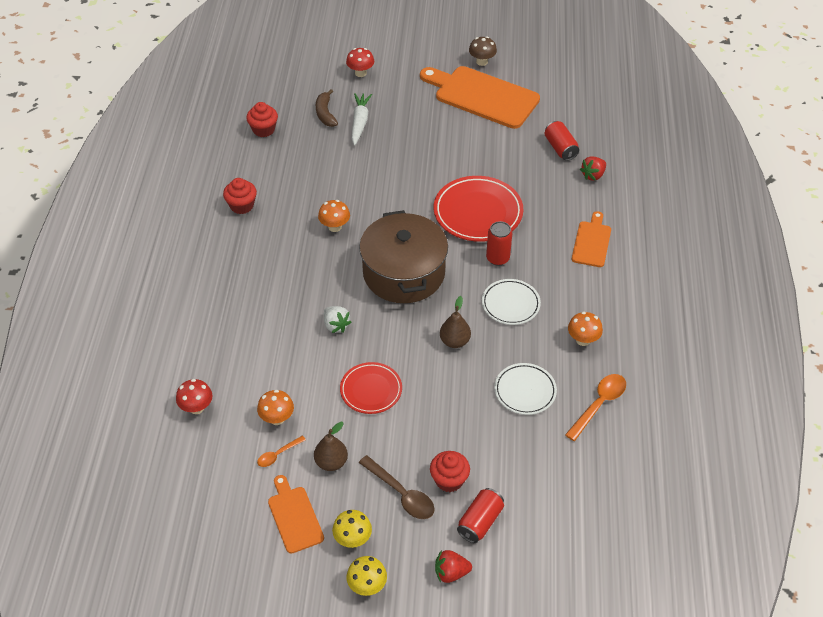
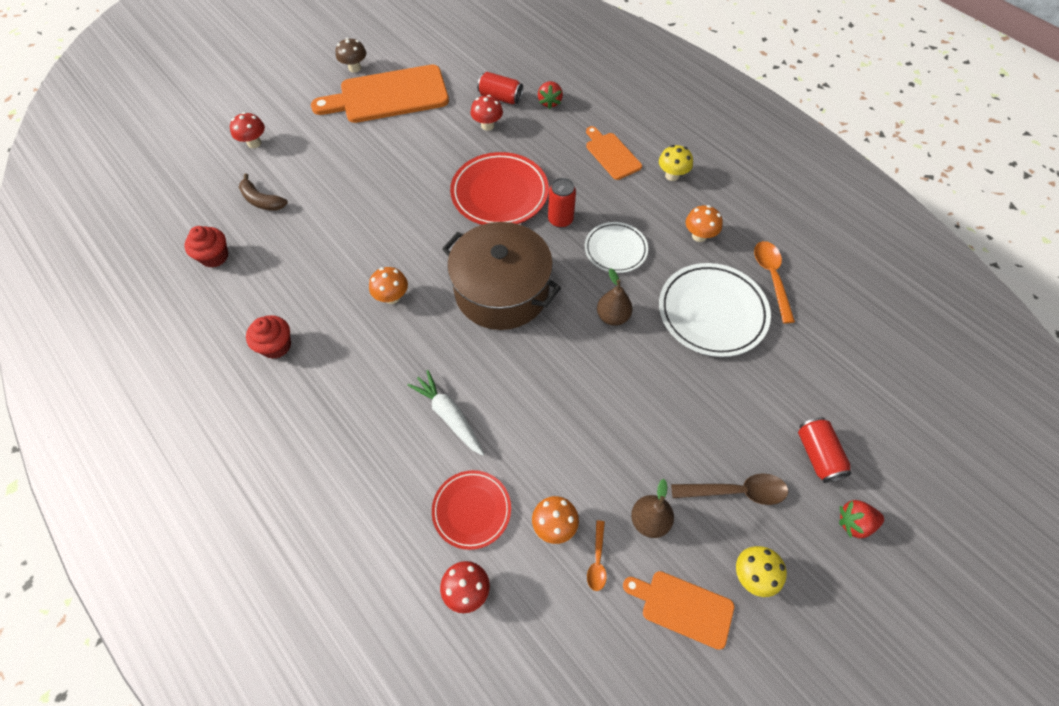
camera: 45 degrees left, 10 degrees up
(336, 325) = (500, 387): white strawberry -> none
(360, 122) = (305, 187): white carrot -> white carrot (449, 416)
(367, 586) = (815, 607): yellow mushroom -> yellow mushroom (672, 175)
(371, 390) = (600, 420): red plate -> red plate (471, 510)
(449, 480) = (754, 441): red cupcake -> none
(451, 573) = (854, 523): red strawberry -> red strawberry turned 45 degrees clockwise
(525, 391) = (712, 312): white plate -> white plate, size x1.63
(526, 162) = (487, 125): none -> red mushroom

